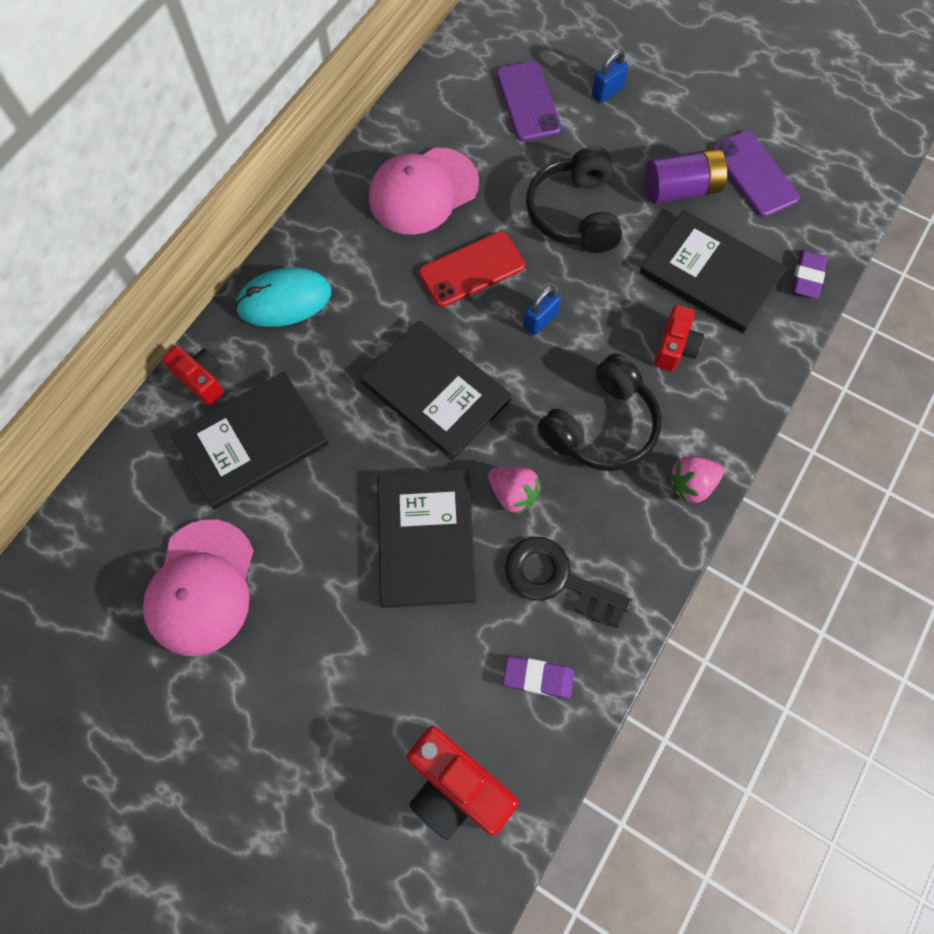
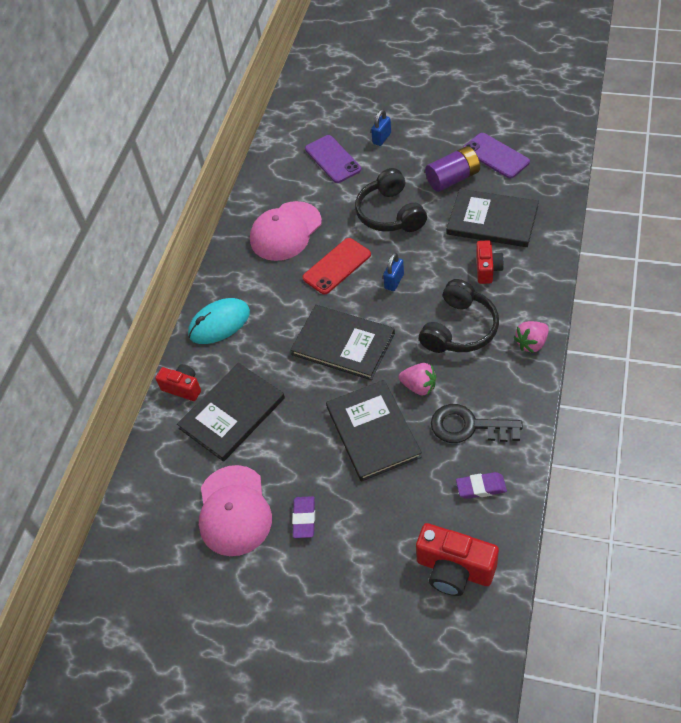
camera: 10 degrees left, 15 degrees down
(807, 277) = (554, 203): purple eraser -> purple eraser (304, 519)

